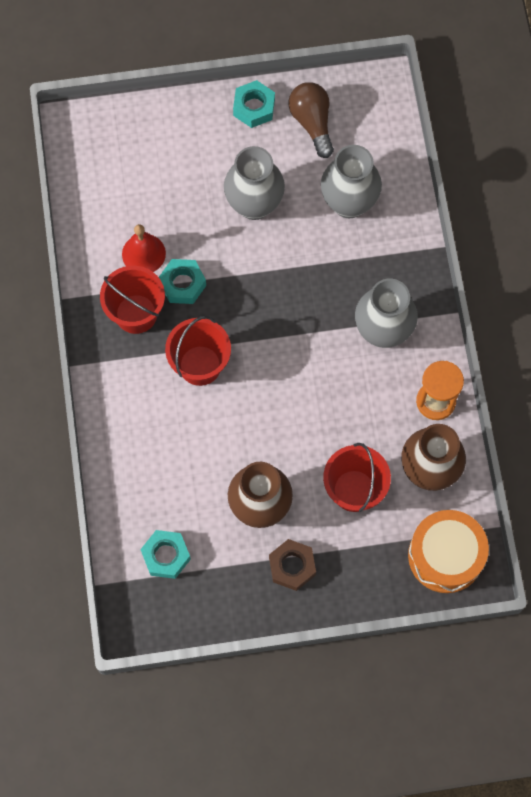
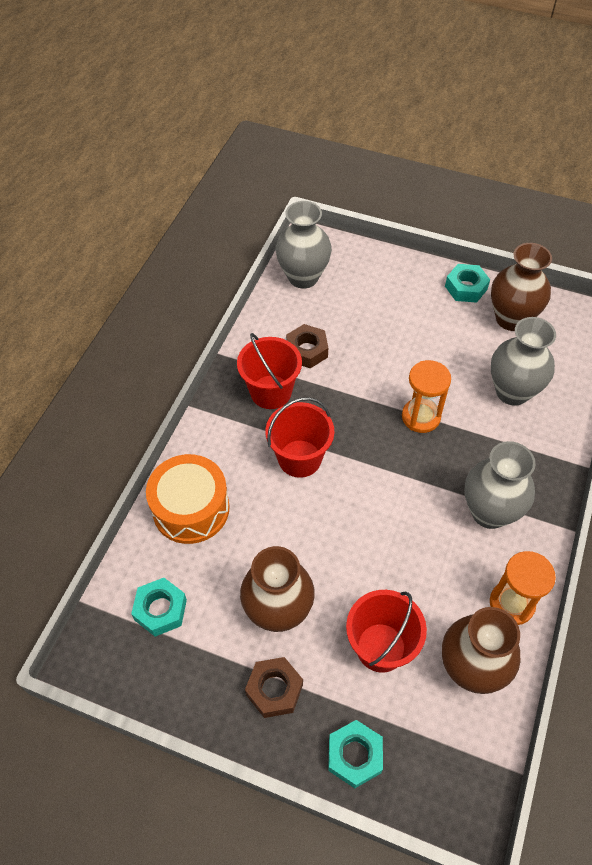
camera: 30 degrees right, 15 degrees down
(143, 253) = (307, 350): red bell -> brown nut
(182, 284) = (325, 388): turquoise nut -> turquoise nut (354, 755)
(254, 205) = (425, 356): grey vase -> grey vase (303, 277)
(282, 270) = (421, 417): none -> orange hourglass
(312, 123) = (511, 319): brown light bulb -> brown vase
(445, 556) = (444, 772): orange drum -> orange drum (191, 508)

